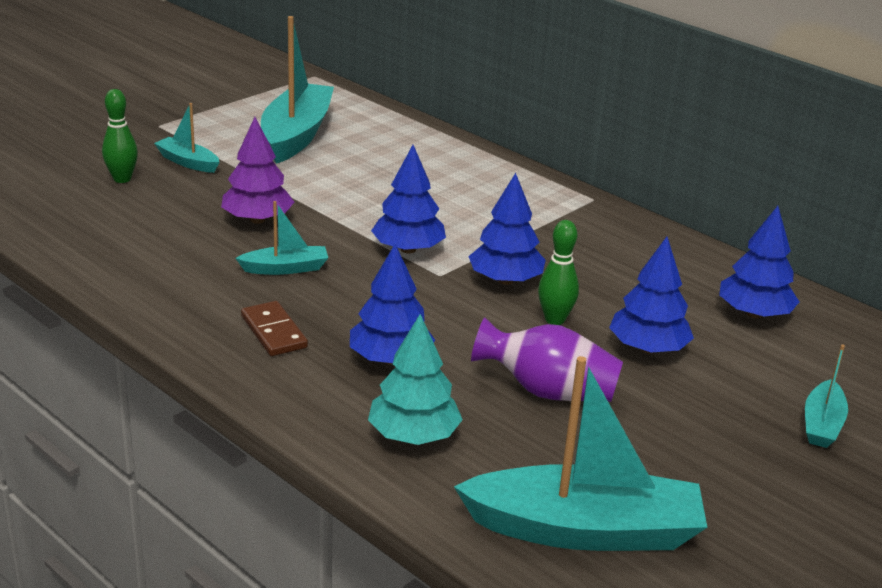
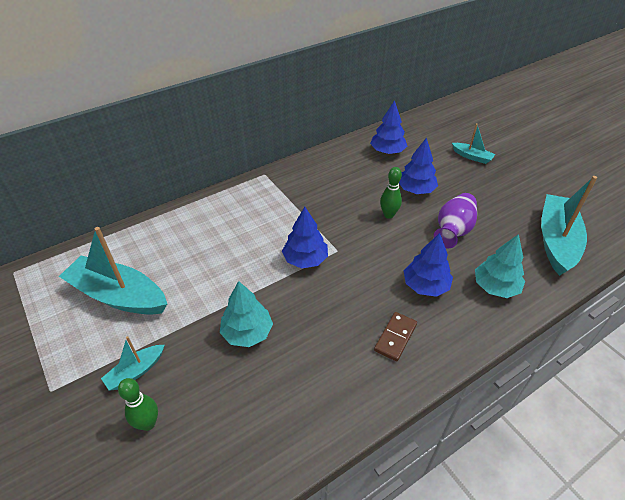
camera: 75 degrees left, 15 degrees up
(257, 220) = (247, 333): purple tree -> turquoise tree
(273, 332) = (395, 337): brown domino -> brown domino turned 45 degrees counterclockwise
(285, 268) = (318, 323): turquoise boat -> none
(505, 280) = (347, 225): blue tree -> none

